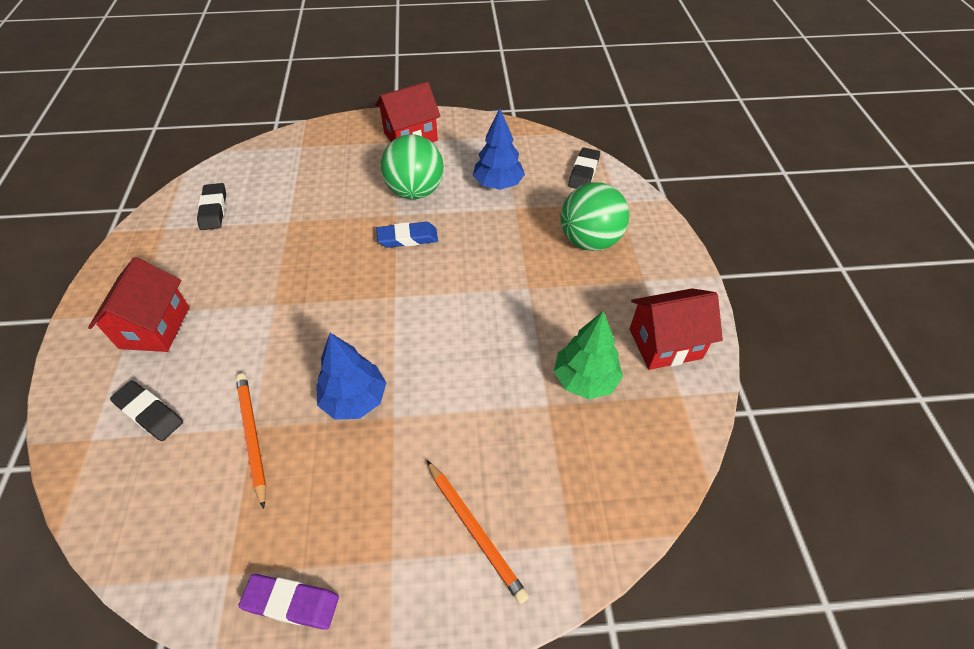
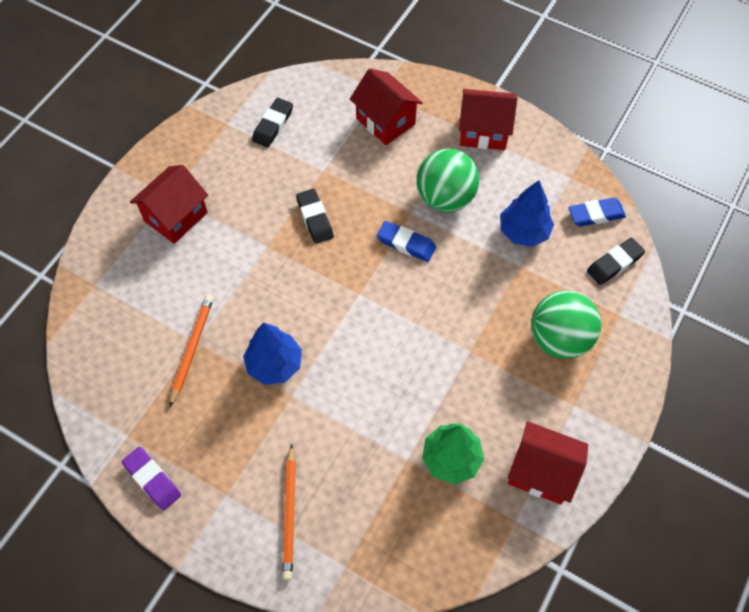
camera: 35 degrees right, 10 degrees up
(149, 413) = (138, 288): black eraser -> black eraser (314, 218)
(321, 163) = (385, 121): none -> red house
(542, 149) = (596, 215): none -> blue eraser

